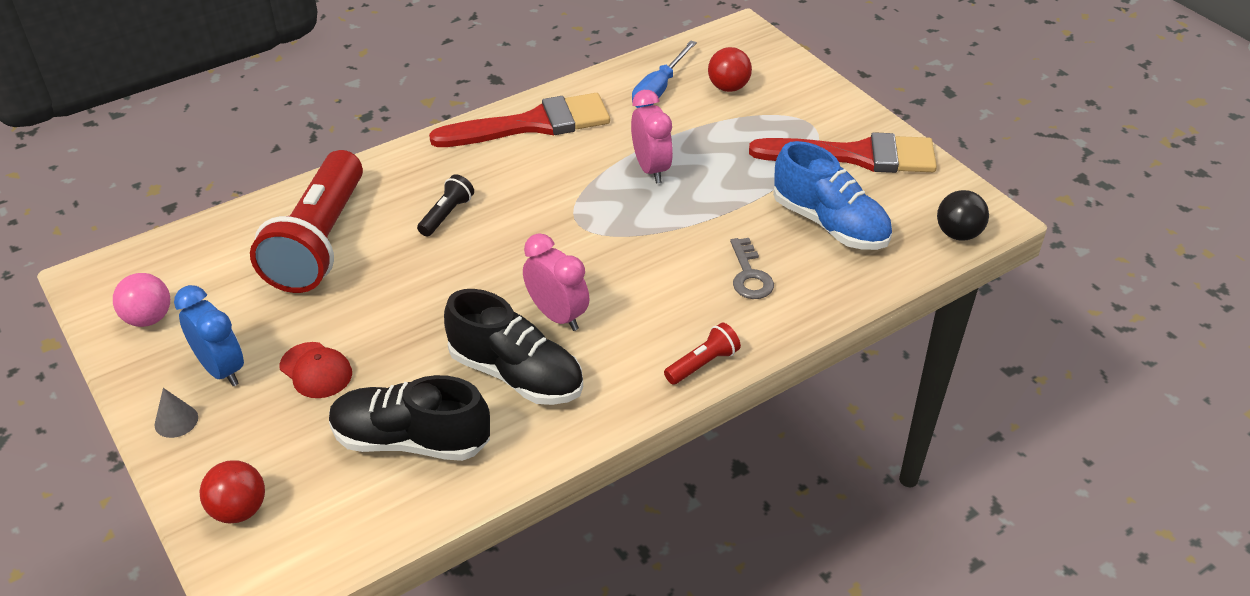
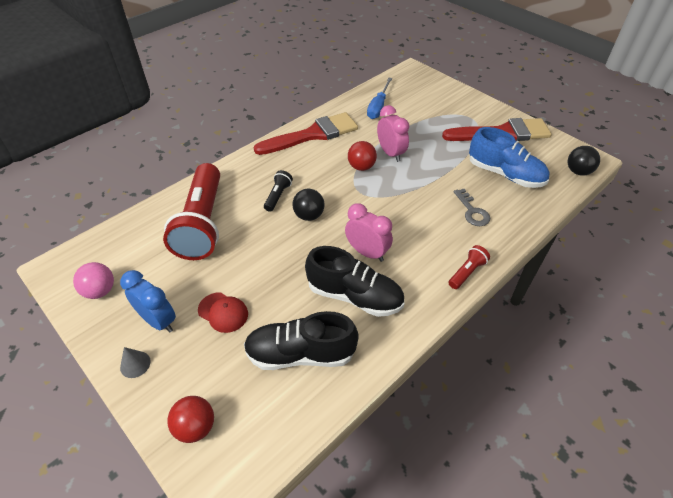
camera: 10 degrees left, 5 degrees up
(485, 250) = (309, 215): none -> black ball
(728, 87) = (417, 102): red ball -> red ball (361, 167)

